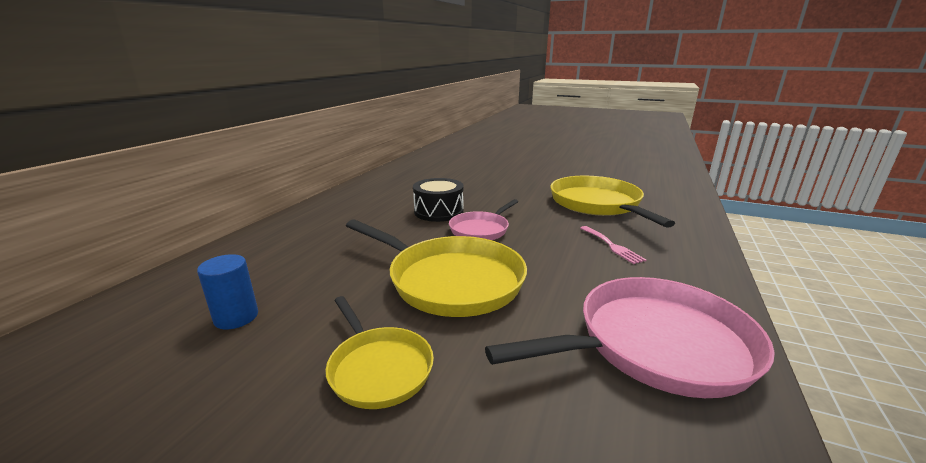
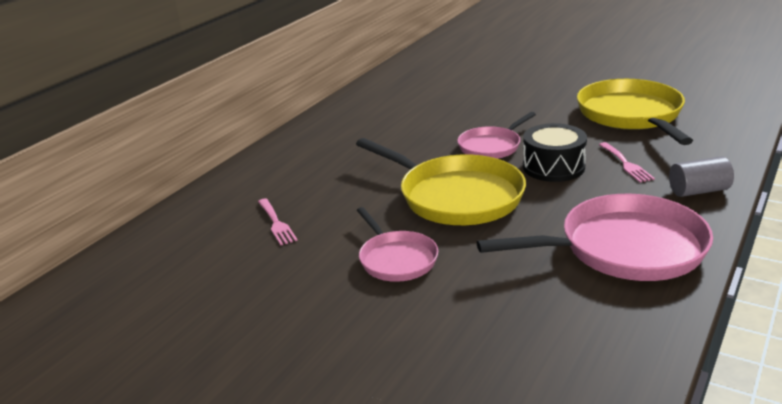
camera: 10 degrees right, 5 degrees up
(236, 317) = (276, 223): blue cylinder -> pink fork
(378, 368) = (396, 259): yellow pan -> pink pan
(439, 211) = (448, 126): black drum -> black drum (553, 167)
(695, 272) = (698, 191): none -> grey cylinder

